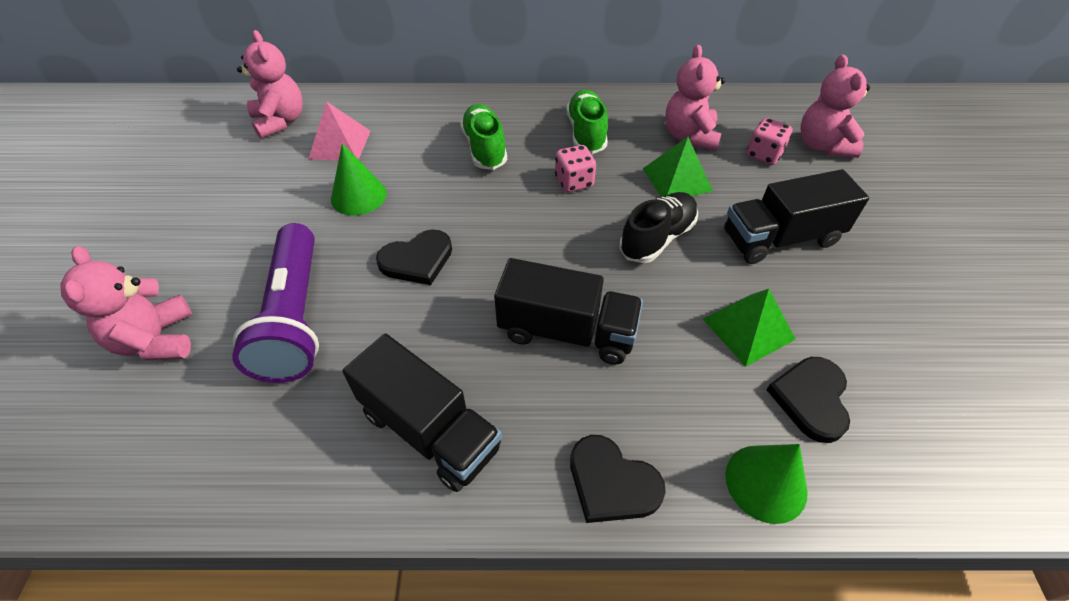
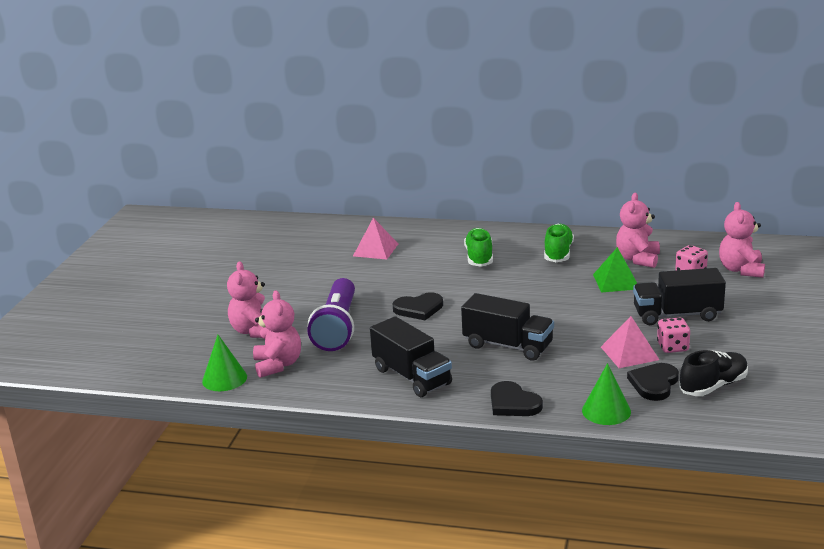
camera: 15 degrees right, 25 degrees down
(280, 121) = (335, 235): pink teddy bear -> pink teddy bear (278, 365)
(358, 196) = (385, 276): green cone -> green cone (224, 379)
(574, 182) = (539, 278): pink dice -> pink dice (672, 347)
(657, 238) = (587, 309): black shoe -> black shoe (713, 386)
(748, 329) = (629, 353): green pyramid -> pink pyramid

